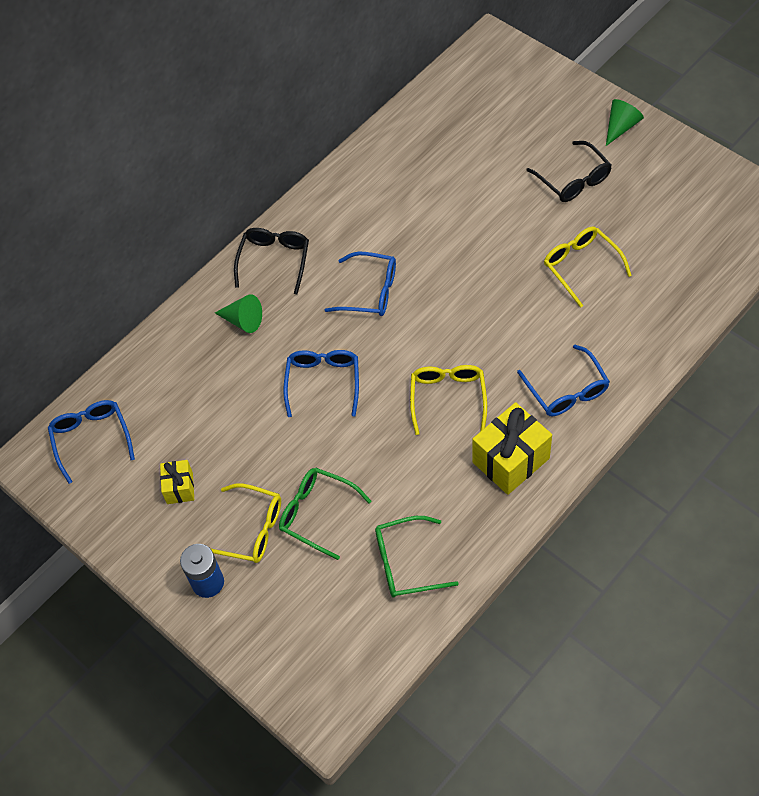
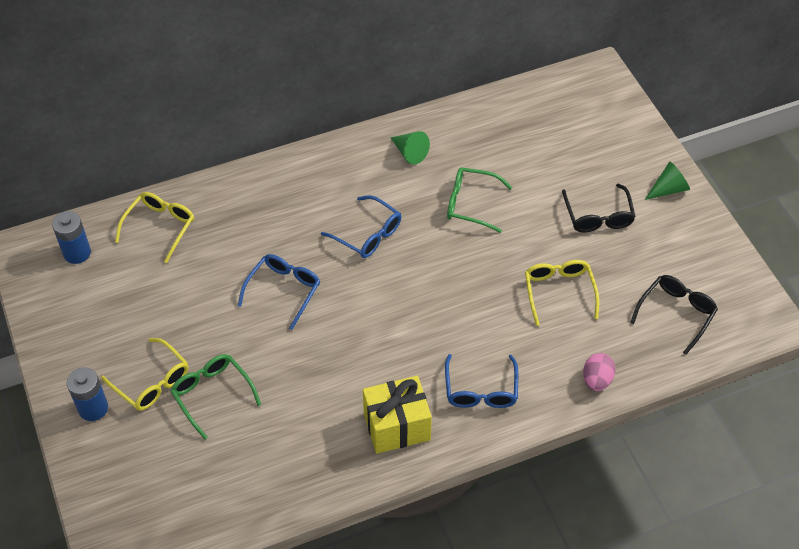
camera: 20 degrees right, 5 degrees down
(91, 439) = (77, 253): blue glasses -> blue battery
(180, 488) = (119, 323): yellow gift -> none
(243, 320) = (251, 212): green cone -> green cone (410, 153)
(274, 261) = (306, 175): black glasses -> black glasses (676, 314)
(406, 563) = (258, 469): green glasses -> green glasses (471, 204)
(448, 398) = (377, 350): yellow glasses -> yellow glasses (160, 227)
(664, 332) = (596, 380): none -> pink egg

